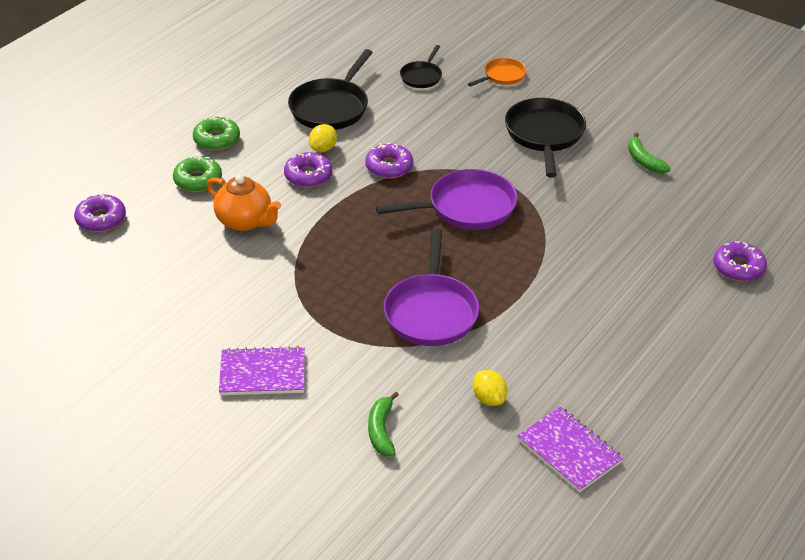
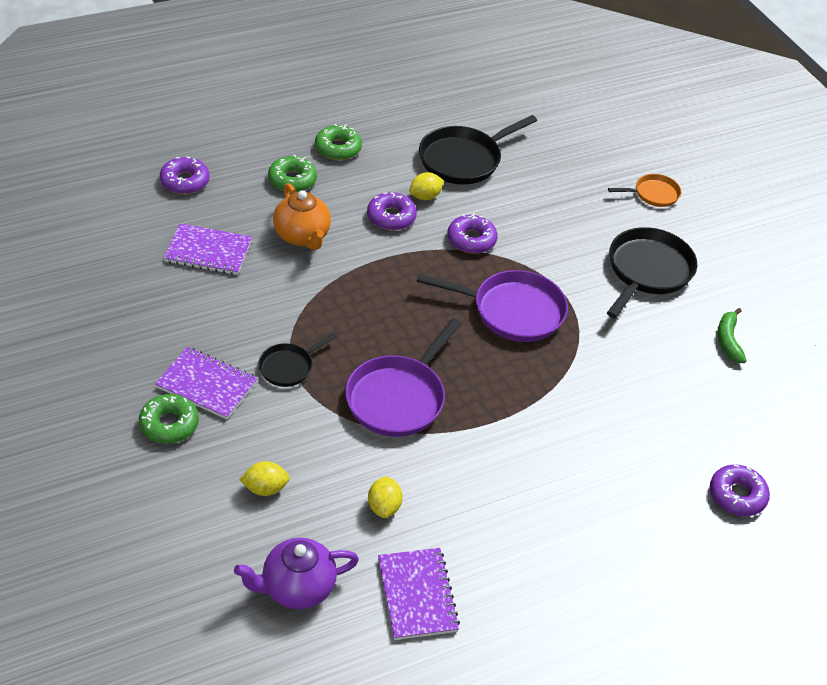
camera: 25 degrees right, 5 degrees up
(172, 267) = (208, 251): none -> purple notebook
(256, 419) = (169, 424): none -> green donut
(381, 430) = (265, 488): green banana -> yellow lemon
(422, 76) = (573, 163): black pan -> black pan (288, 367)
(471, 492) = (297, 588): none -> purple teapot

